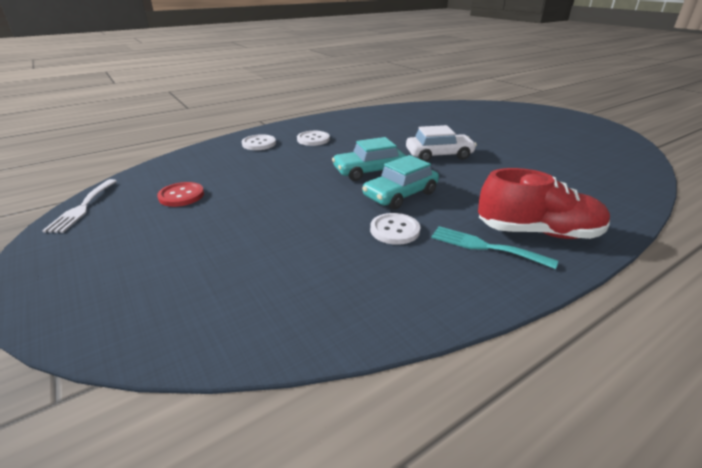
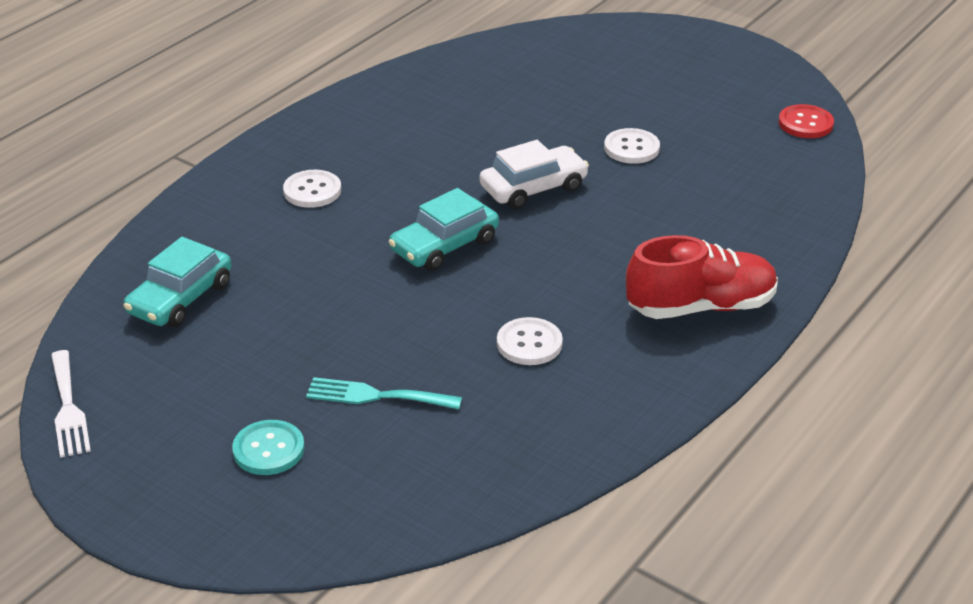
camera: 20 degrees left, 5 degrees up
(165, 257) = (268, 450): none -> turquoise button
(181, 196) = (197, 355): red button -> red button (805, 123)
(259, 144) = (226, 220): white button -> white button (631, 148)
(400, 195) = (510, 282): turquoise car -> turquoise car (180, 298)
(485, 246) = (644, 342): turquoise fork -> turquoise fork (376, 396)

